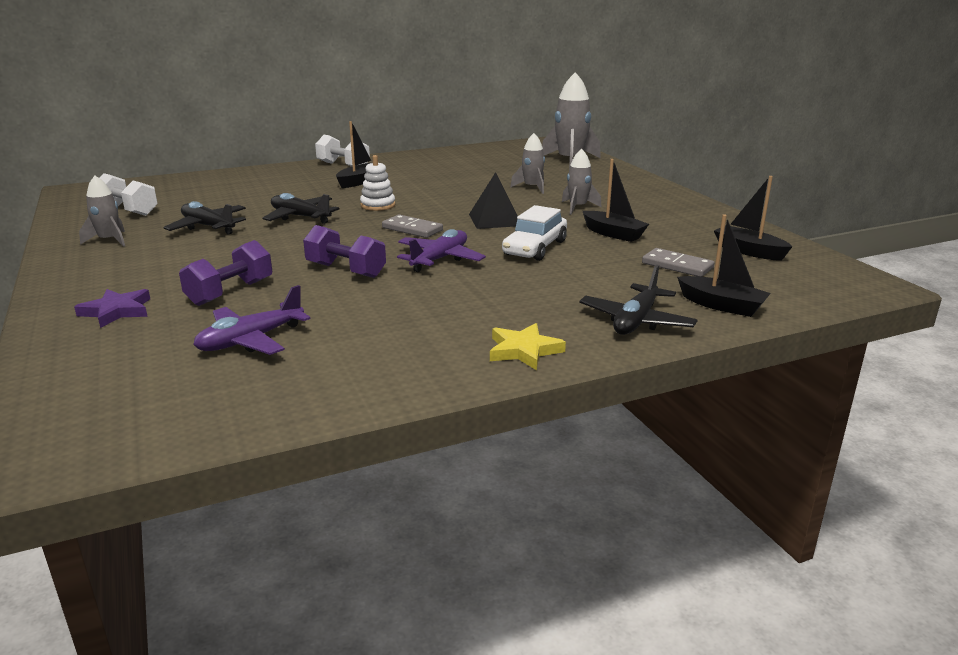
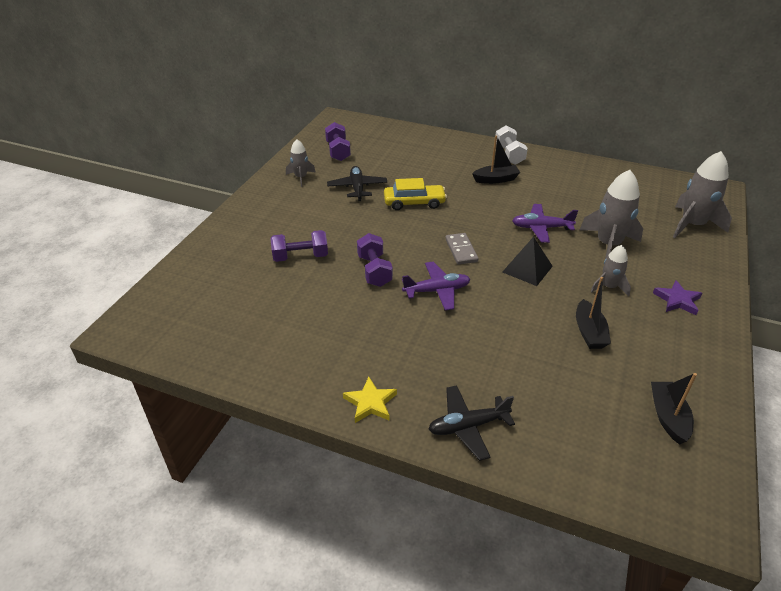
camera: 45 degrees right, 15 degrees up
(117, 311) = (242, 243): purple star -> purple star (677, 300)
(128, 210) = (338, 151): white dumbbell -> purple dumbbell
(251, 340) = (265, 303): purple plane -> purple plane (541, 228)
(300, 217) = (414, 203): black plane -> yellow car
(378, 205) = (473, 213): white stacking toy -> none
(532, 188) = (608, 245): grey rocket -> grey rocket, size x1.76
(535, 248) = (510, 315): white car -> none
(677, 266) = (582, 395): grey domino -> none
(721, 305) = (547, 454): black boat -> none

